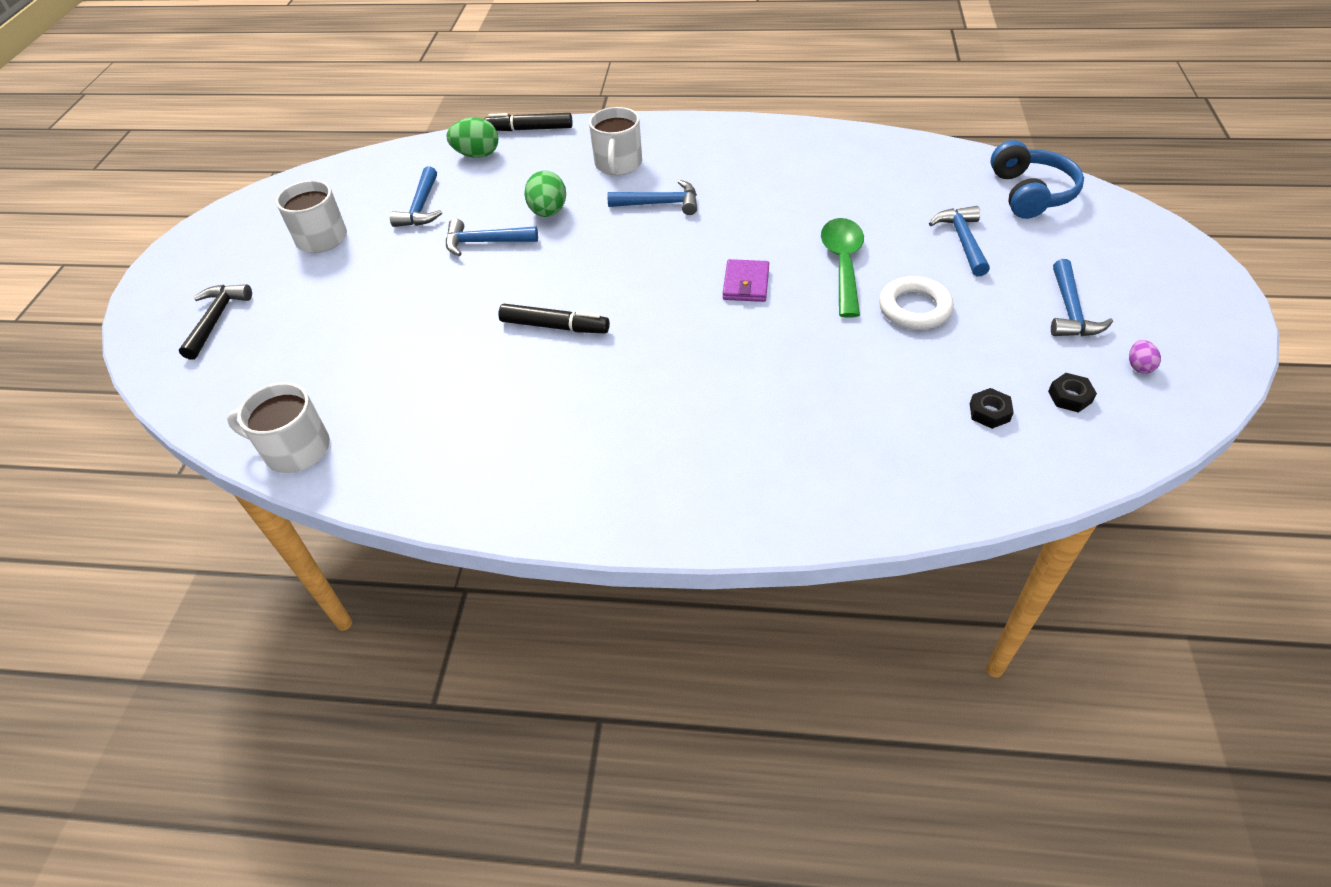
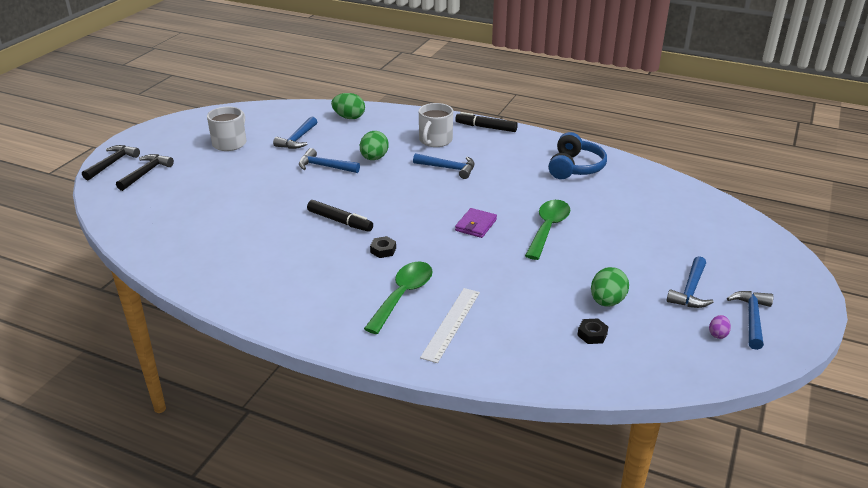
camera: 15 degrees right, 15 degrees down
(153, 316) = (112, 163): none -> black hammer
(295, 449) = (152, 249): white mug -> none
(530, 129) = (391, 109): black marker -> black marker (486, 127)
(709, 423) = (403, 295): none -> green spoon
(799, 450) = (451, 324): none -> white ruler
(914, 308) = (580, 264): white ring -> none
(962, 240) = (641, 233): blue hammer -> blue hammer (752, 318)
(979, 356) = (607, 301): none -> green egg
(1030, 193) = (710, 216): blue headphones -> blue headphones (575, 167)
(1070, 397) = (655, 339): black nut -> black nut (383, 250)

